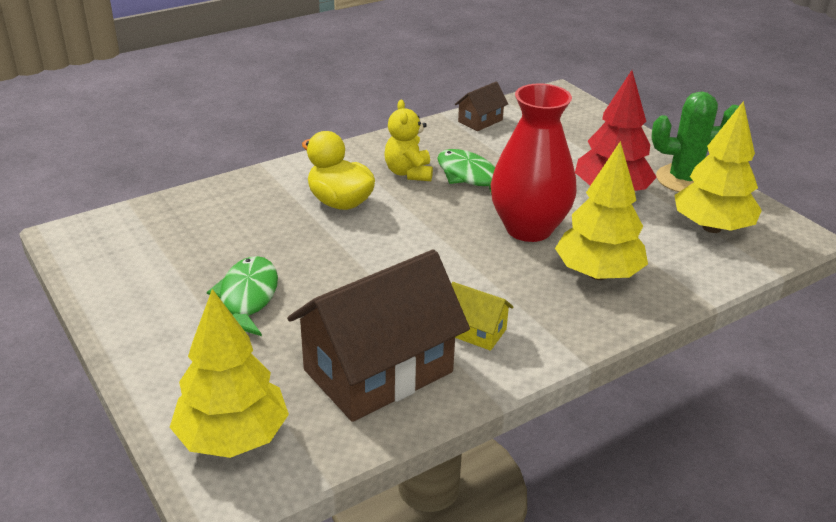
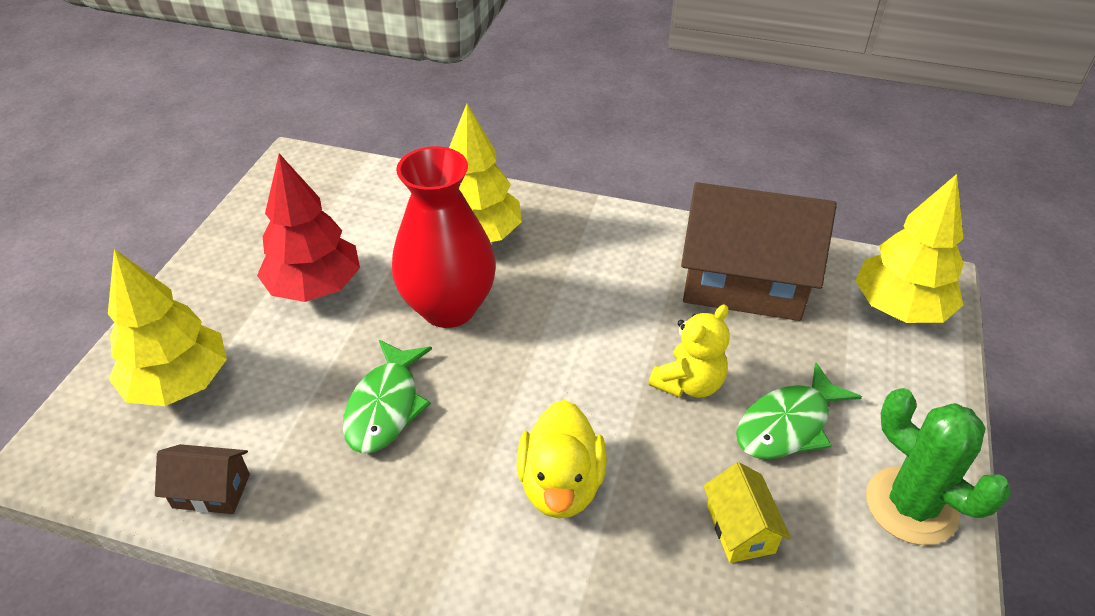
camera: 130 degrees left, 10 degrees up
(408, 173) = (429, 469): yellow teddy bear -> yellow teddy bear (688, 383)
(475, 331) = (635, 261): yellow house -> yellow house (740, 529)
(684, 179) = (239, 252): green cactus -> green cactus (911, 506)
(712, 227) = (326, 205): yellow tree -> yellow tree (179, 383)

